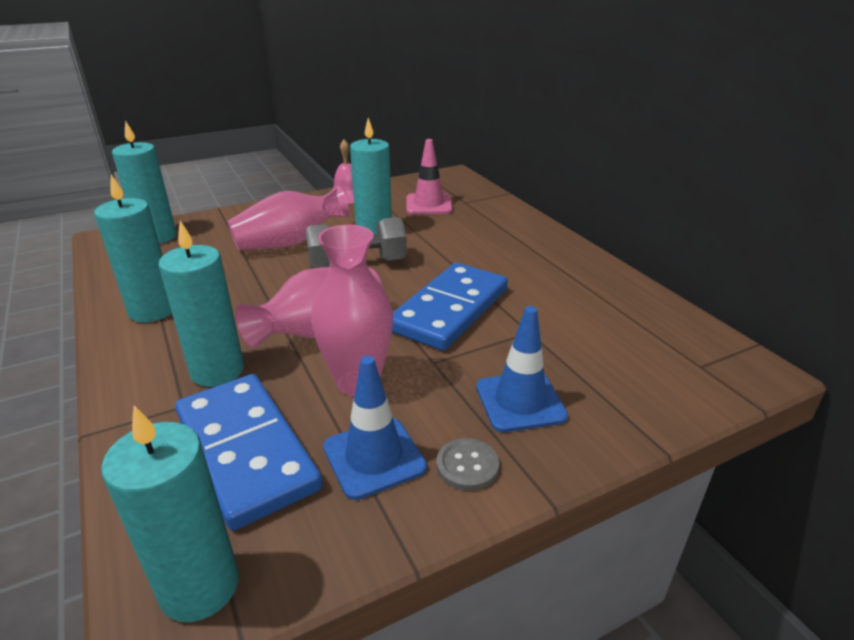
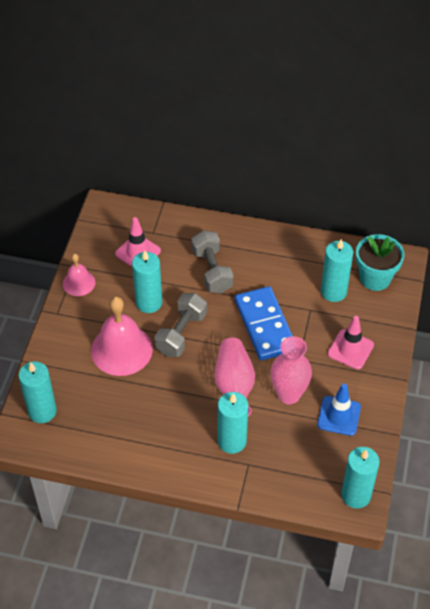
camera: 50 degrees left, 20 degrees up
(152, 310) = (145, 446): turquoise candle -> turquoise candle (333, 291)
(246, 451) = (299, 454): blue domino -> none
(290, 243) = (121, 349): pink vase -> pink bell
(467, 465) = (368, 391): grey button -> none
(472, 246) = (212, 271): none -> grey dumbbell
(520, 402) = (350, 349): blue traffic cone -> pink traffic cone
(677, 360) = (375, 278): none -> turquoise flower pot

